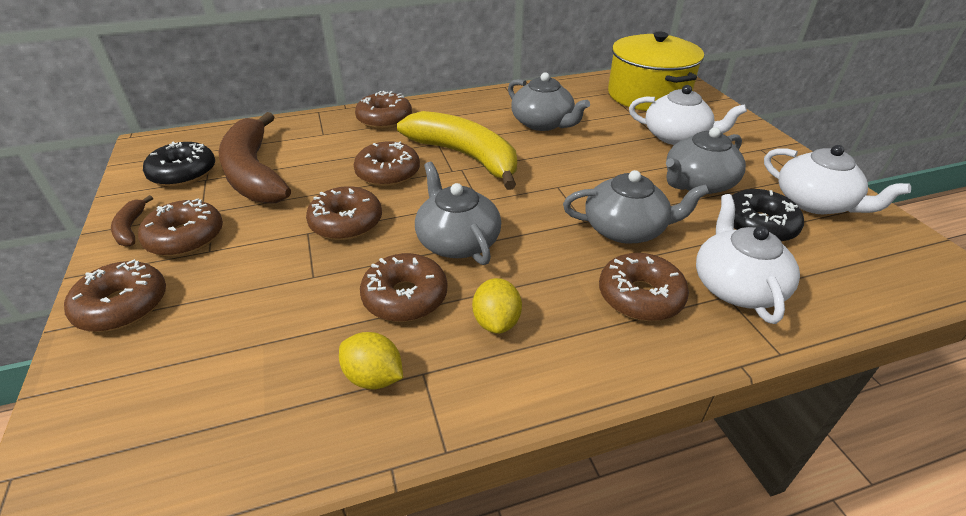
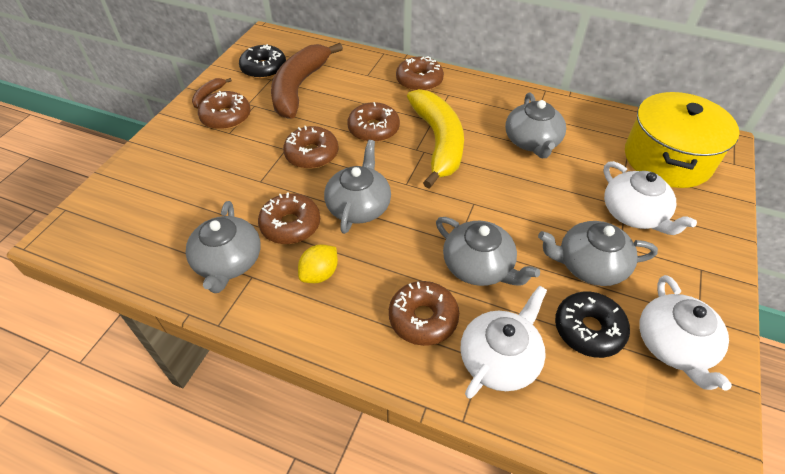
camera: 40 degrees right, 10 degrees up
(123, 306) = (166, 145): brown donut -> none
(374, 377) = (228, 262): yellow lemon -> grey teapot

